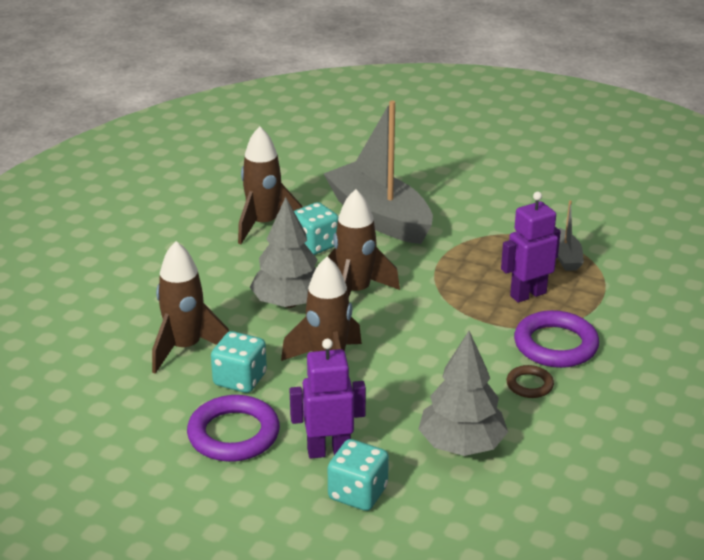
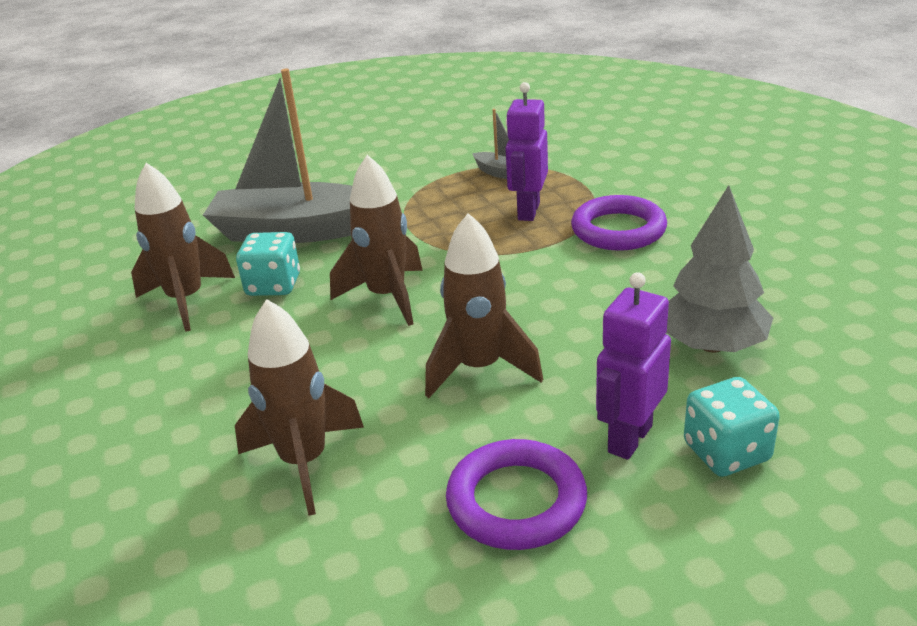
camera: 45 degrees left, 0 degrees up
(240, 379) = (421, 445): turquoise dice -> none
(289, 303) = (339, 345): grey tree -> none
(529, 385) = (660, 267): brown ring -> none

